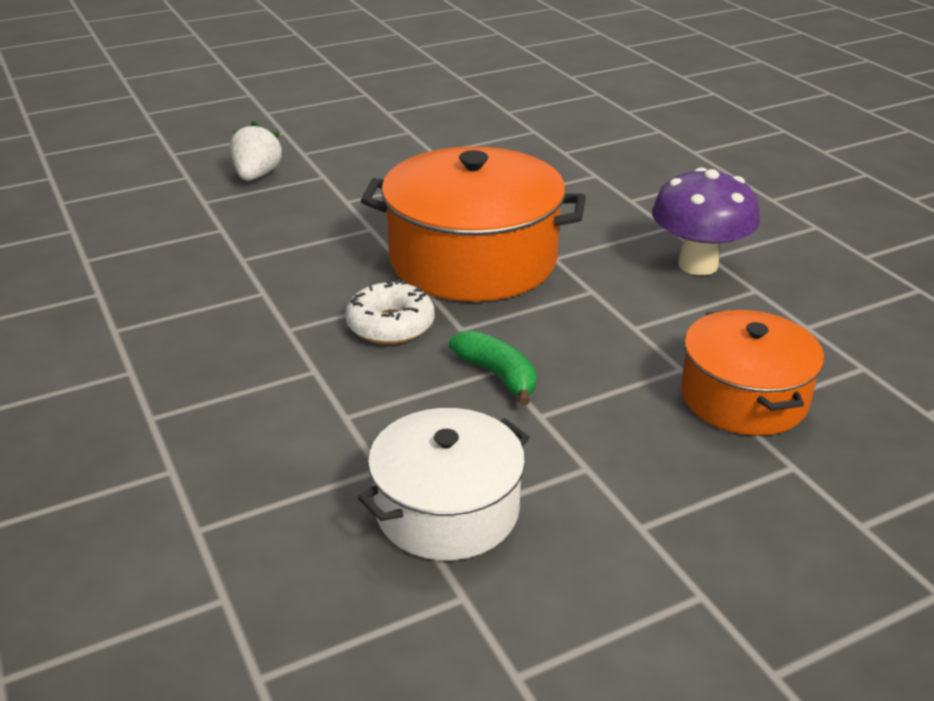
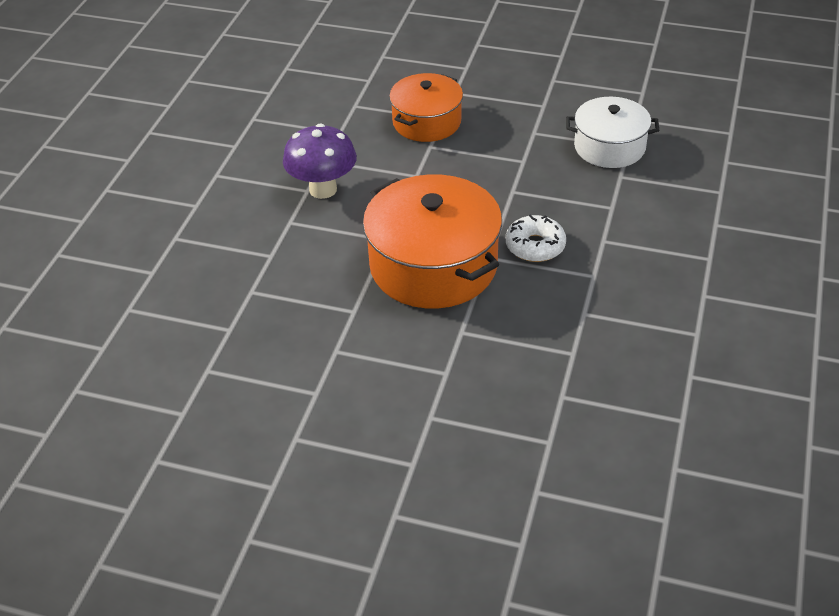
camera: 135 degrees left, 10 degrees up
(257, 175) = (480, 453): white strawberry -> none
(497, 375) = (517, 188): green banana -> none

